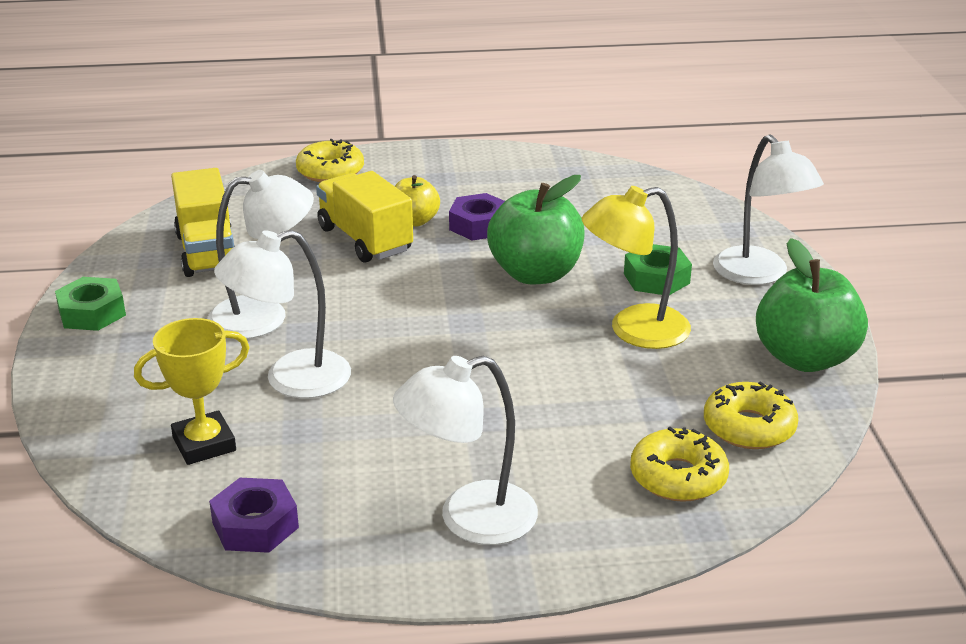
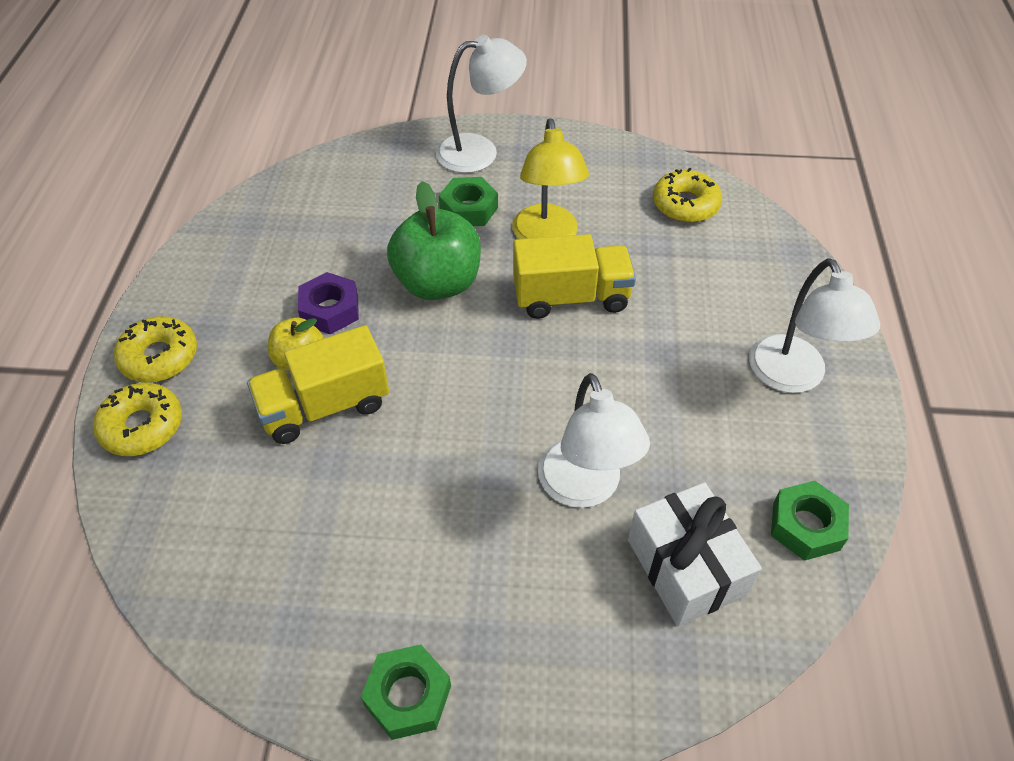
camera: 80 degrees left, 20 degrees up
(204, 444) = (685, 567): yellow trophy -> white gift
(207, 252) = (297, 564): yellow truck -> yellow truck (571, 297)
(255, 525) = (806, 526): purple nut -> green nut
(264, 316) = (459, 508): white lamp -> none
(678, 477) = (742, 252): yellow donut -> yellow donut (159, 357)
(805, 358) = (602, 157): green apple -> none

